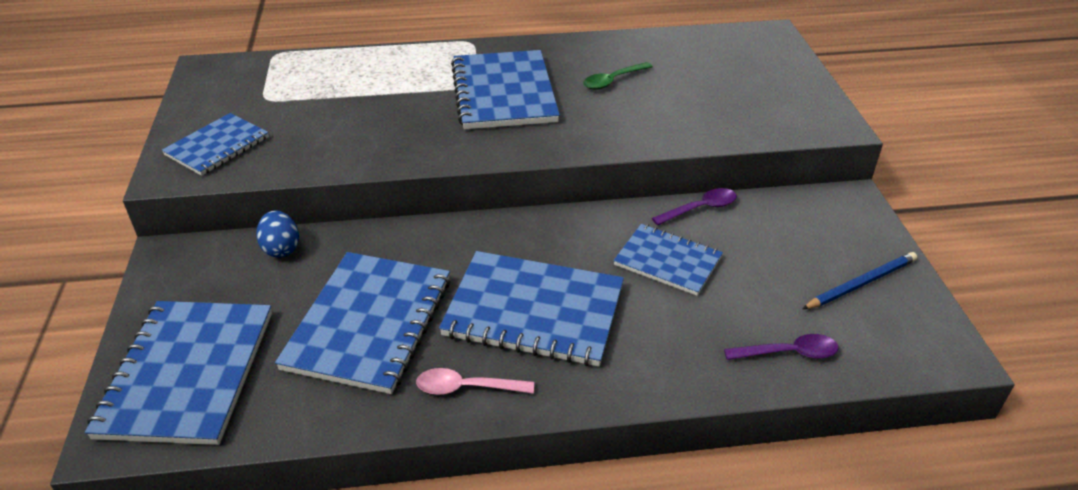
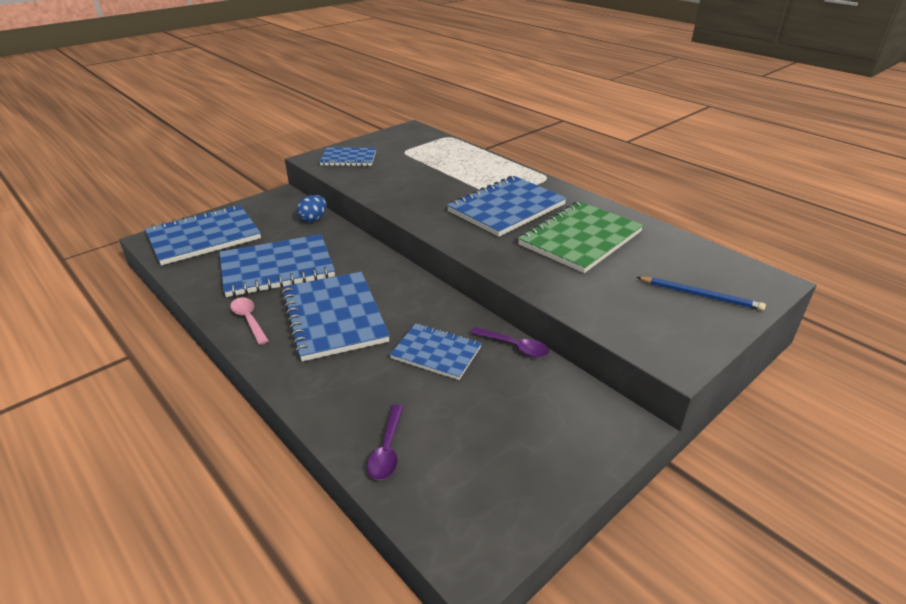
camera: 55 degrees right, 5 degrees down
(613, 81) = (580, 239): green spoon -> green notebook
(667, 261) = (436, 353): blue notebook -> blue notebook turned 60 degrees counterclockwise
(788, 353) = (387, 450): purple spoon -> purple spoon turned 45 degrees clockwise
(861, 283) = (514, 468): blue pencil -> blue pencil (700, 295)

